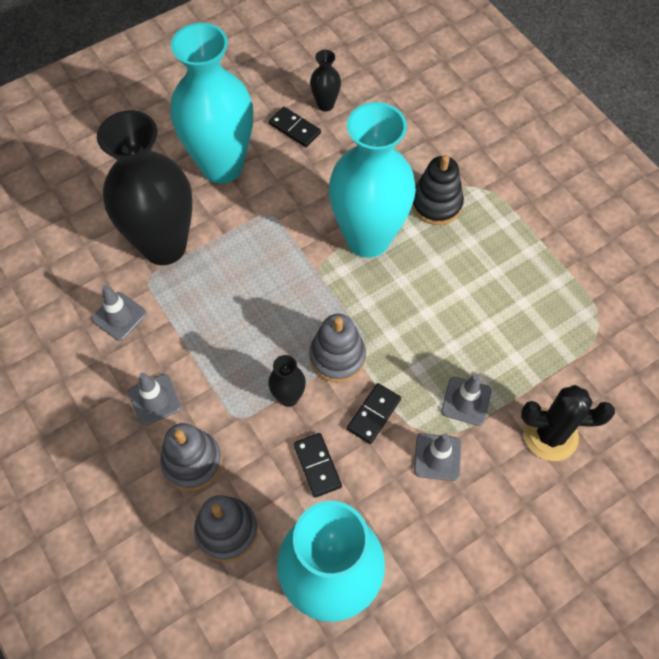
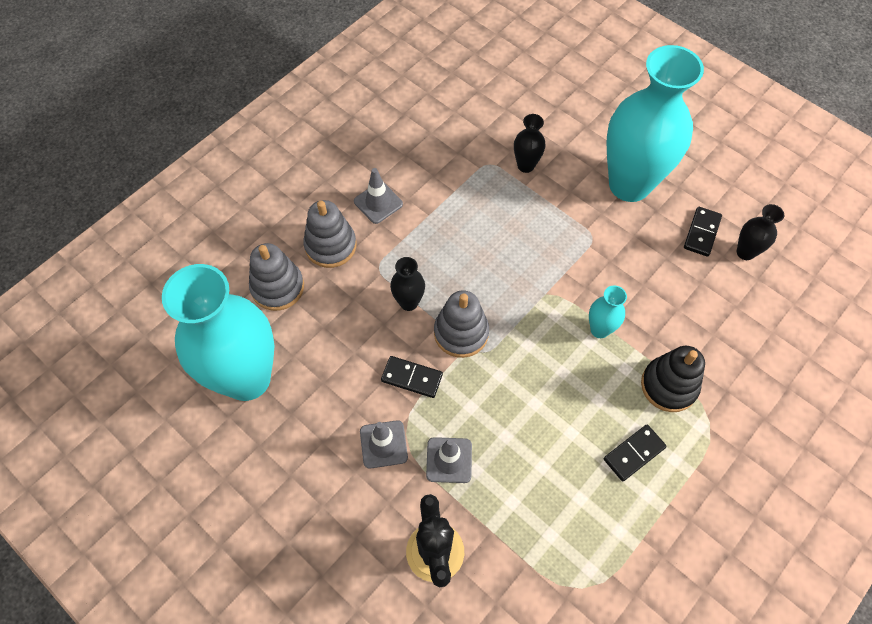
camera: 75 degrees right, 0 degrees up
(119, 316) = (446, 155): grey traffic cone -> none
(164, 246) = (525, 165): black vase -> black vase, size x0.41
(317, 465) = (350, 342): black domino -> black domino (634, 453)
(368, 239) = (599, 329): turquoise vase -> turquoise vase, size x0.41

